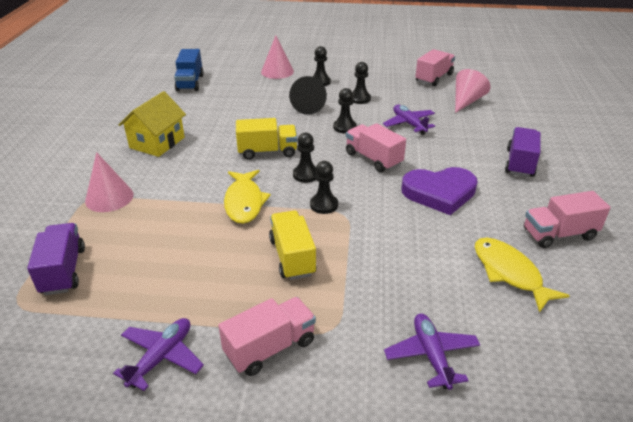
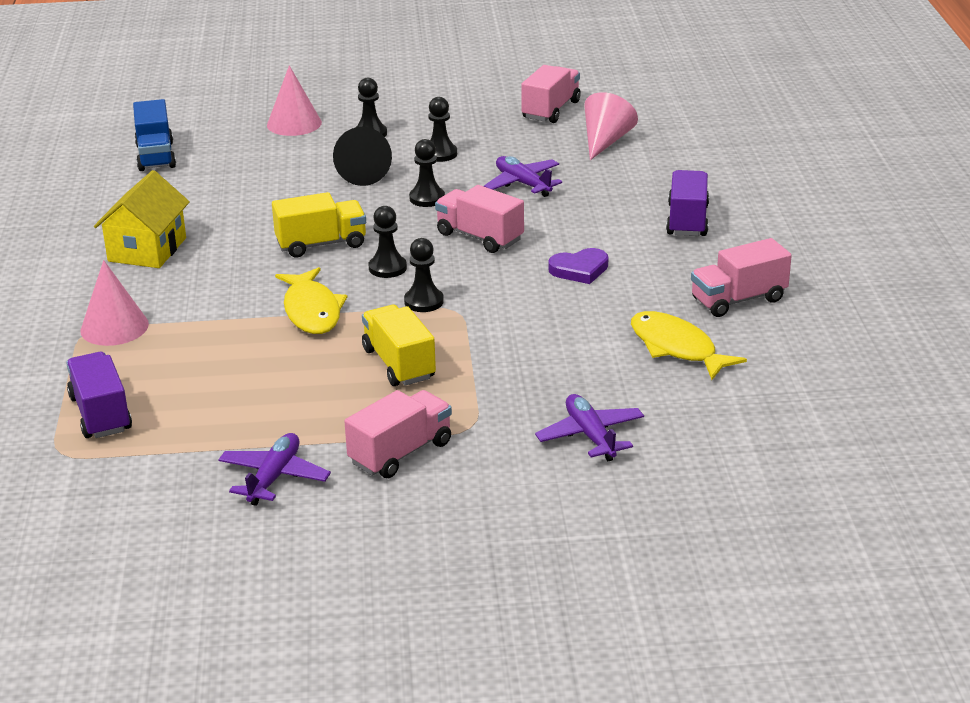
camera: 10 degrees left, 5 degrees down
(439, 193) = (579, 269): purple heart -> purple heart, size x0.59

